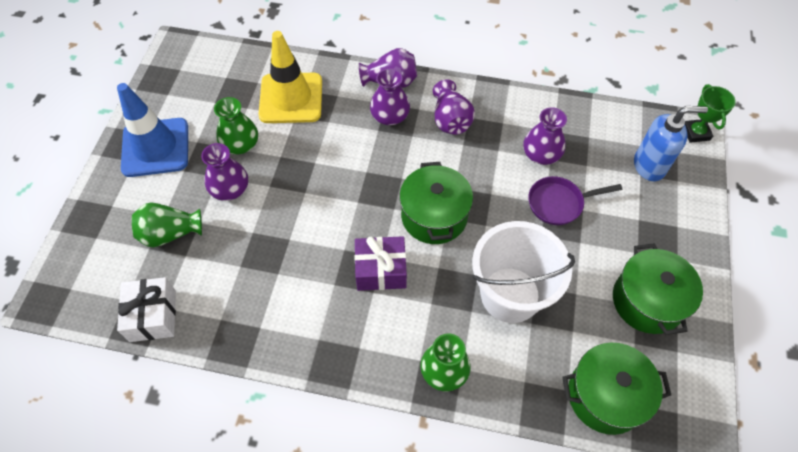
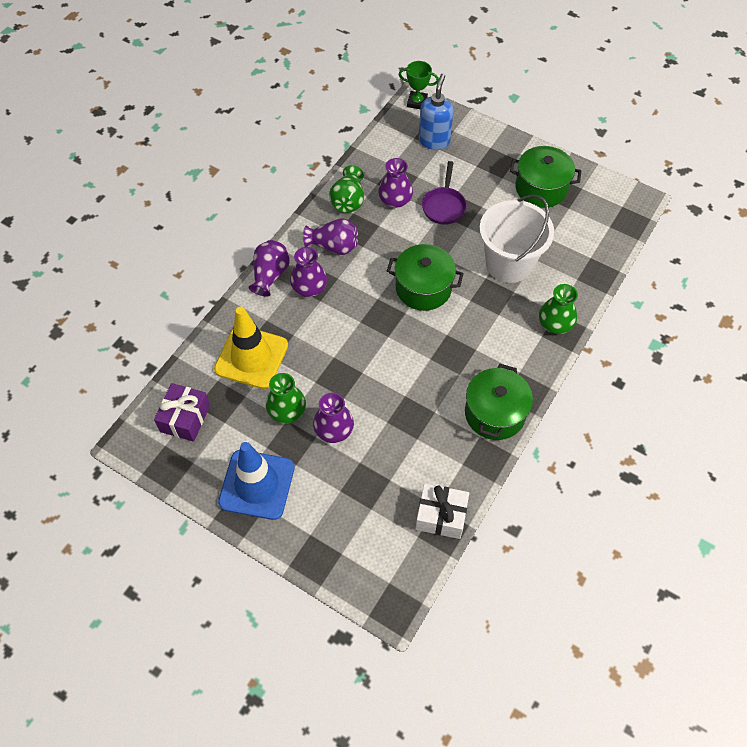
camera: 70 degrees left, 0 degrees up
(170, 233) = (362, 488): green vase -> green vase (348, 200)
(381, 270) = (459, 339): purple gift -> purple gift (185, 418)
(605, 396) = (600, 238): green pot -> green pot (495, 413)

